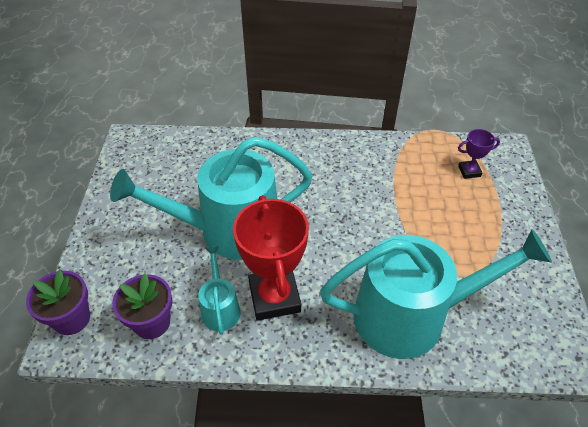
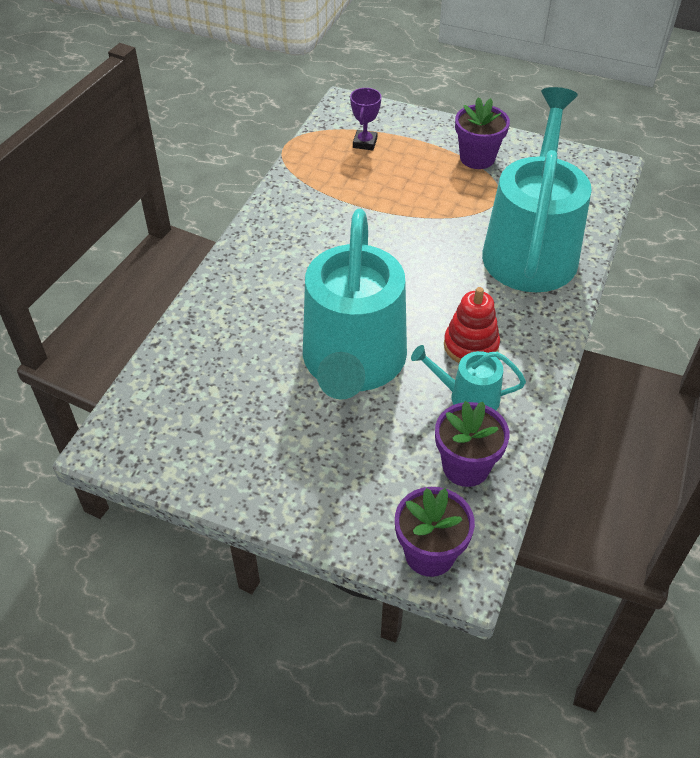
camera: 70 degrees left, 0 degrees up
(274, 297) = (471, 346): red trophy -> red stacking toy
(505, 248) = (477, 158): none -> purple flower pot

